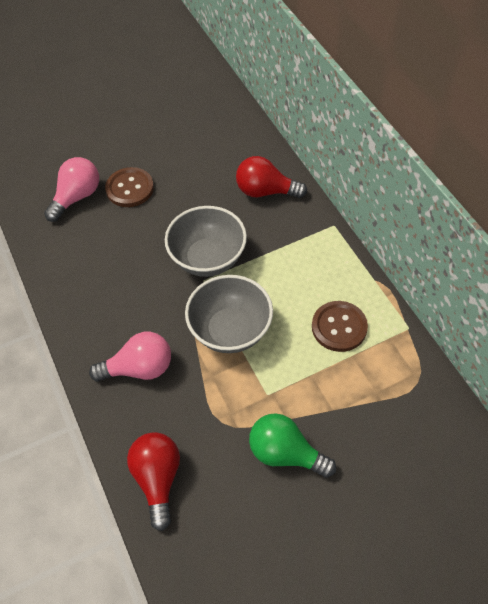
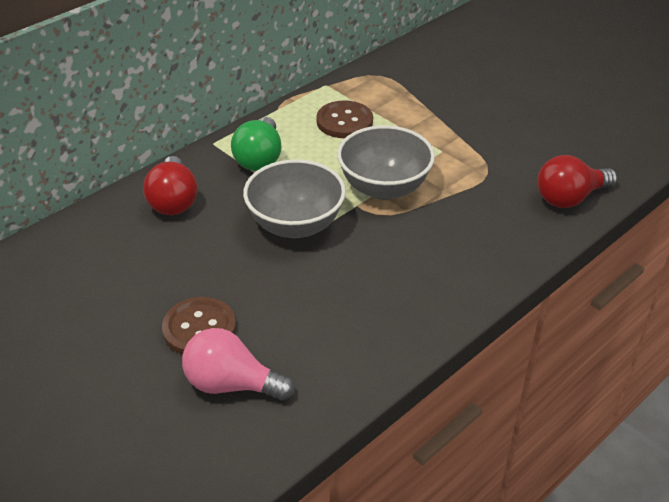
camera: 110 degrees left, 15 degrees down
(139, 368) = (466, 242): pink light bulb -> none
(285, 453) = (492, 131): green light bulb -> green light bulb (259, 158)

